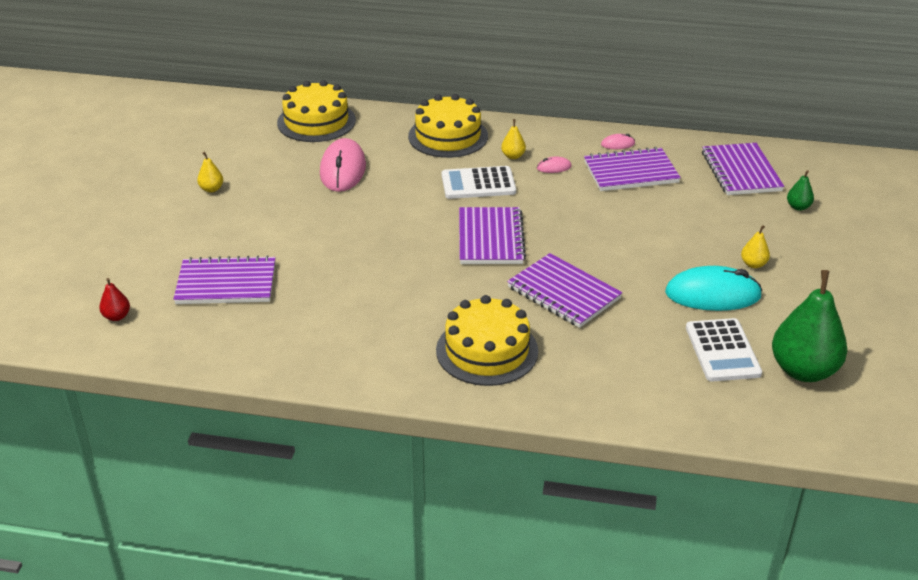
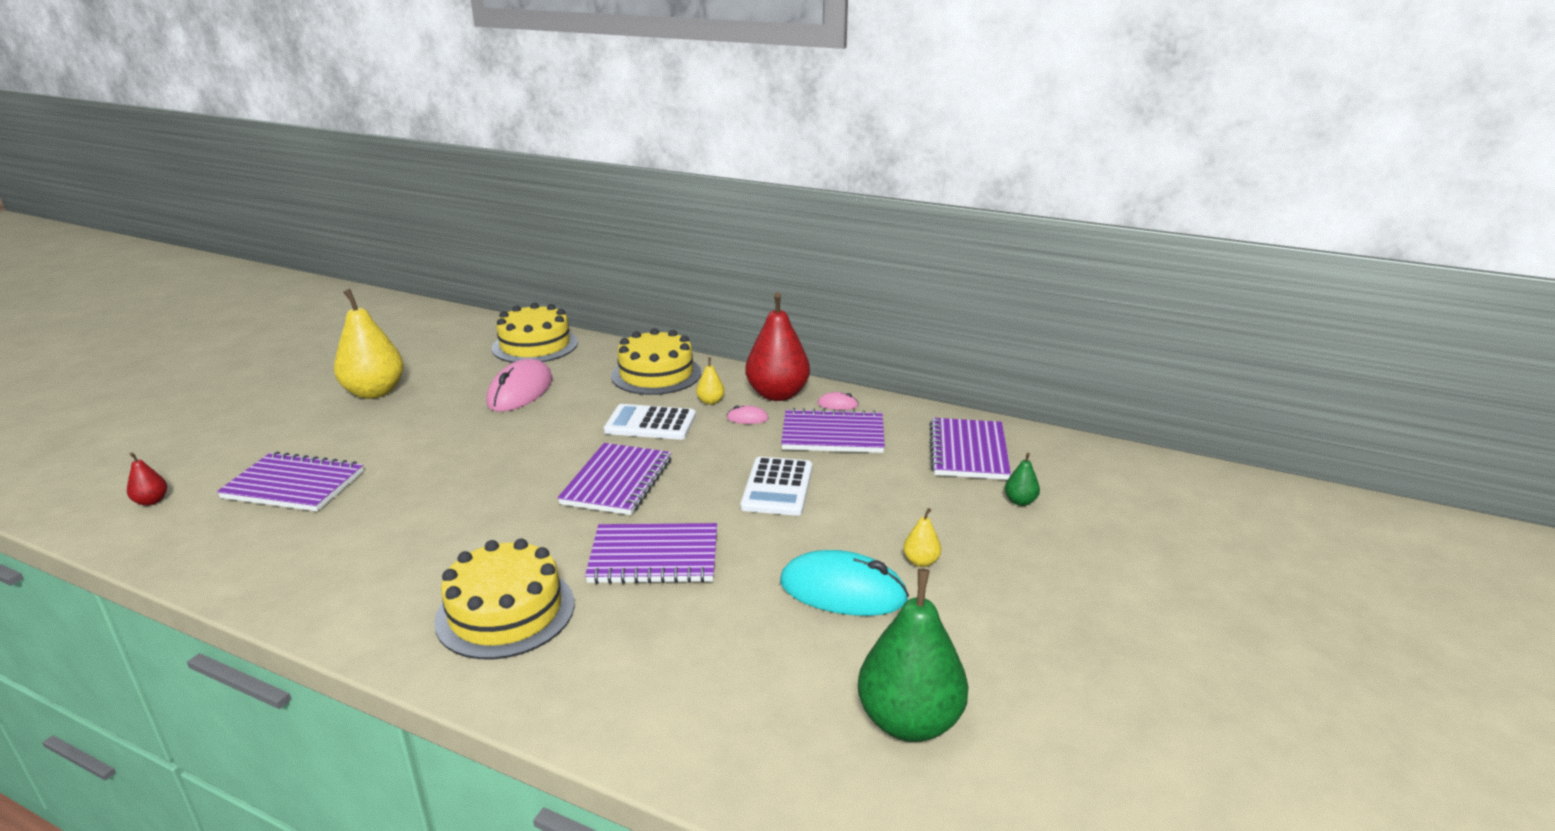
camera: 15 degrees right, 10 degrees down
(211, 189) = (374, 392): yellow pear -> yellow pear, size x2.30
(563, 142) = (777, 394): none -> red pear
(563, 293) = (654, 557): purple notebook -> purple notebook turned 60 degrees counterclockwise
(722, 351) = (809, 669): white calculator -> white calculator (777, 487)

